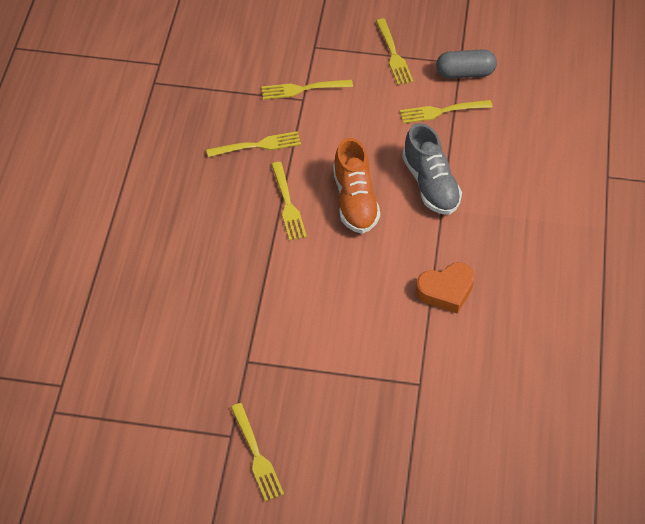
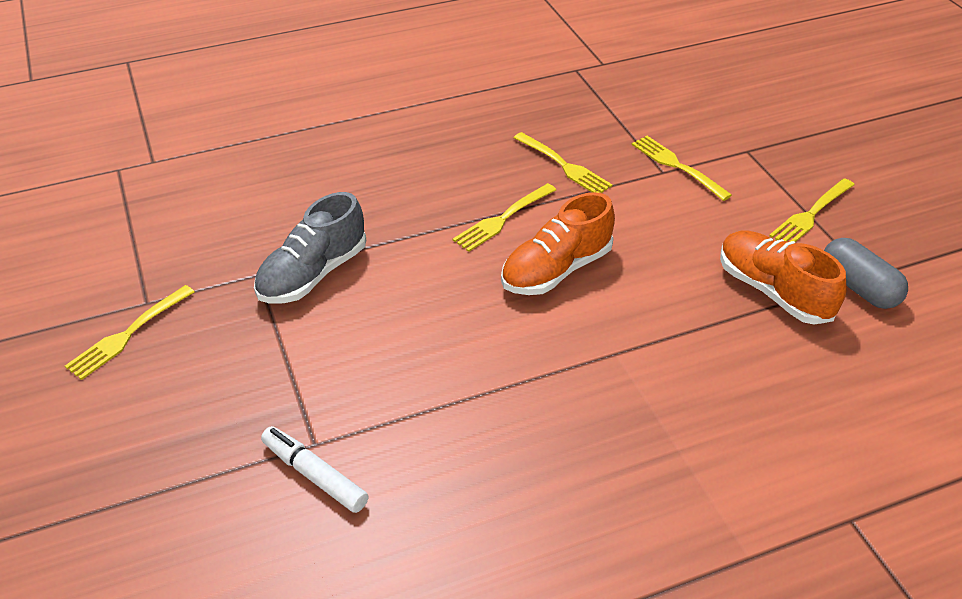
camera: 60 degrees right, 10 degrees down
(430, 184) = (644, 327): grey shoe -> grey shoe (313, 274)
(442, 111) = (773, 291): yellow fork -> orange shoe
(443, 392) = (314, 475): none -> white marker
(446, 291) = (485, 411): orange heart -> none

